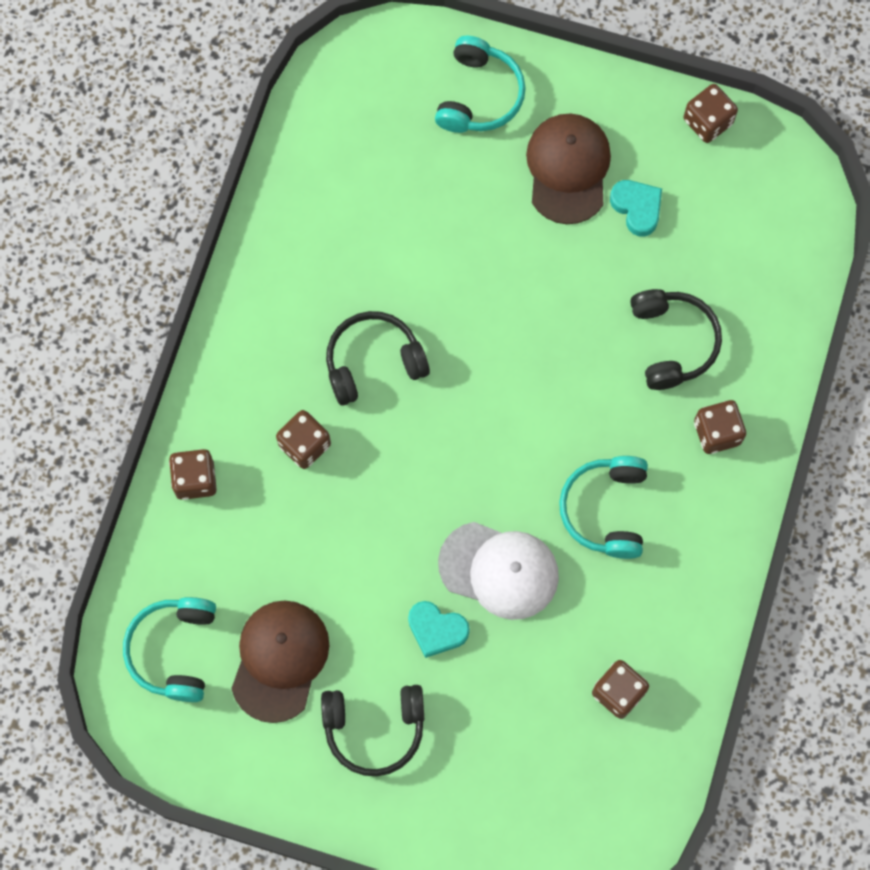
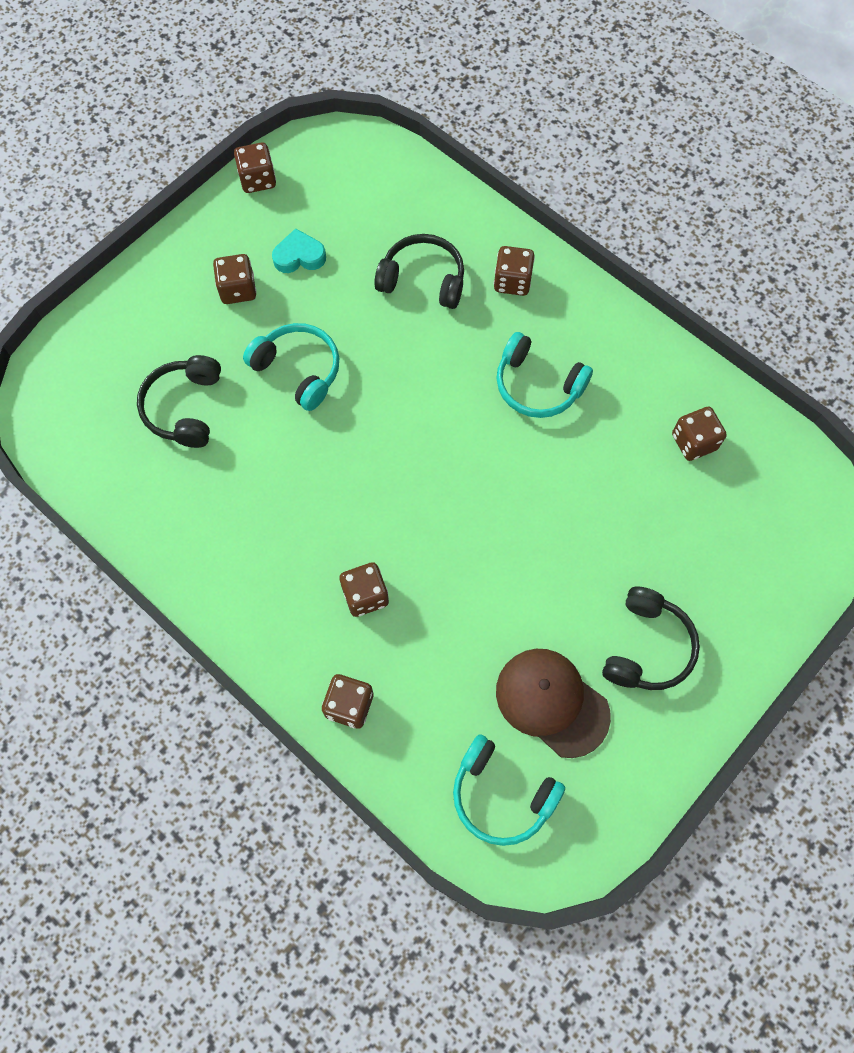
camera: 65 degrees left, 5 degrees down
(373, 362) = (320, 507): black headphones -> black headphones (184, 408)
(436, 630) = (581, 558): turquoise heart -> none
(479, 95) = (135, 325): turquoise headphones -> turquoise headphones (298, 370)
(499, 570) = (551, 487): white cap -> none
(568, 169) = (238, 289): brown cap -> brown dice

